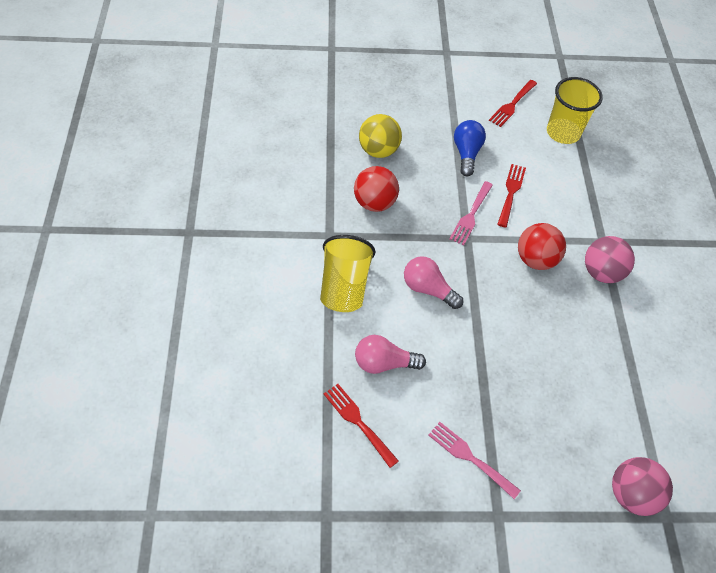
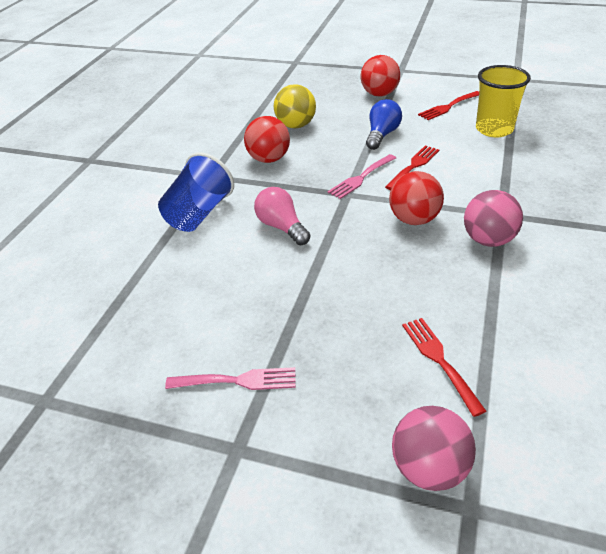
camera: 25 degrees right, 15 degrees down
(344, 286) = (199, 214): yellow cup -> blue cup
(358, 422) = (137, 323): red fork -> red fork (439, 360)
(384, 363) = (197, 278): pink light bulb -> none
(440, 93) = (379, 94): none -> red ball
(469, 457) = (238, 380): pink fork -> pink fork turned 120 degrees clockwise

